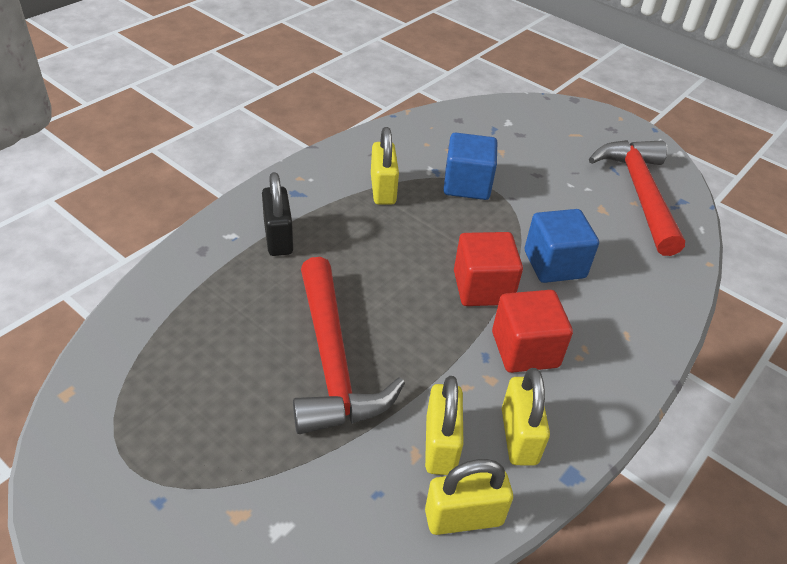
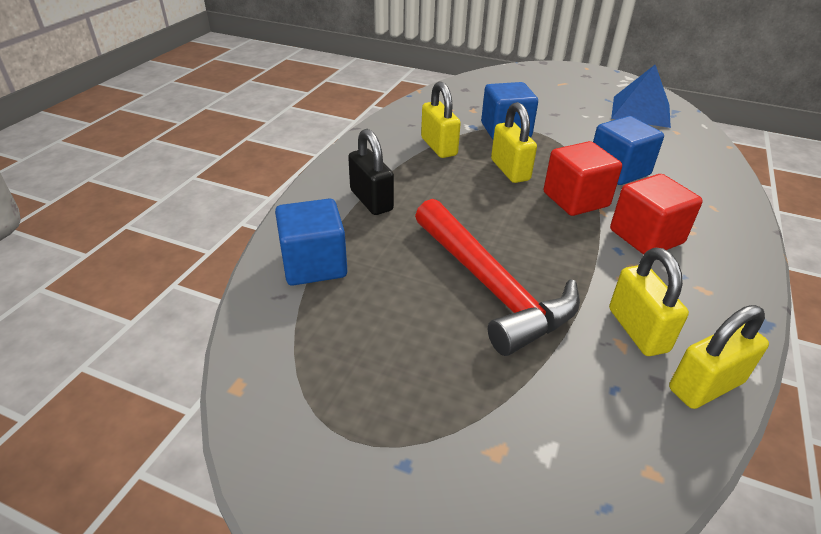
camera: 15 degrees left, 5 degrees down
(188, 294) = (314, 264): none -> blue cube
(519, 436) = (696, 304): yellow padlock -> yellow padlock (510, 170)
(639, 193) = (640, 111): red hammer -> blue pyramid

